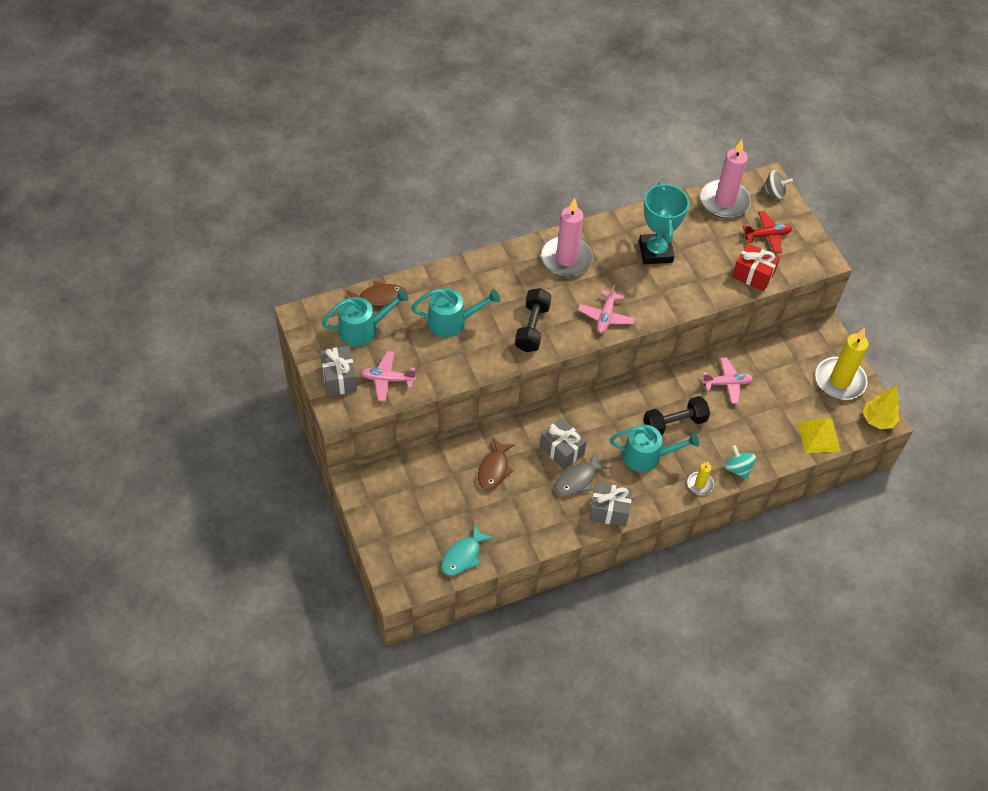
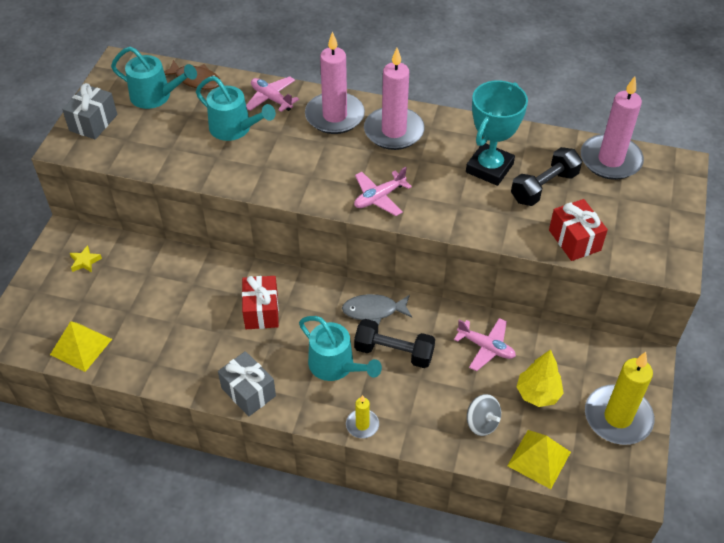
camera: 40 degrees right, 5 degrees down
(387, 379) = (130, 144): pink plane -> pink plane (271, 99)
(397, 494) = (85, 261): none -> yellow star
(463, 556) = (81, 346): turquoise fish -> yellow pyramid
(494, 469) = (185, 291): brown fish -> none
(513, 270) = (334, 116): none -> pink candle
(532, 328) = (299, 170): black dumbbell -> black dumbbell (544, 187)
(562, 450) = (261, 311): grey gift -> red gift
(578, 480) = (249, 346): grey fish -> grey fish (373, 311)
(737, 468) = (417, 435): turquoise spinning top -> none
(767, 235) = (628, 212): red plane -> none
(774, 193) = (675, 178): grey spinning top -> grey spinning top (482, 423)
(878, 420) = (627, 484): yellow tree -> yellow tree (537, 394)

